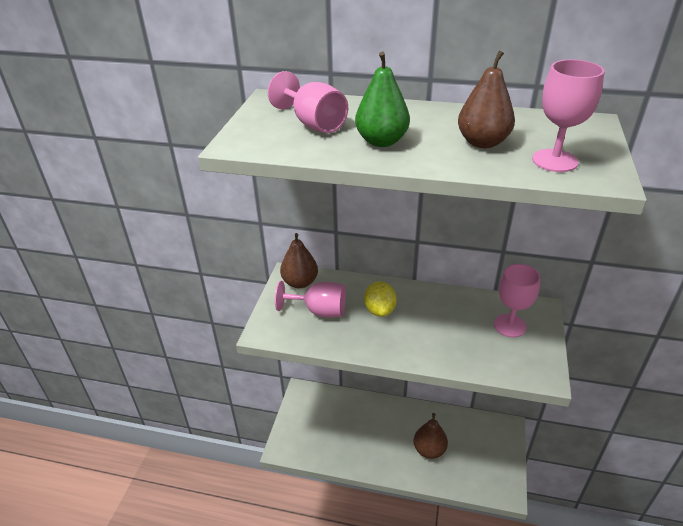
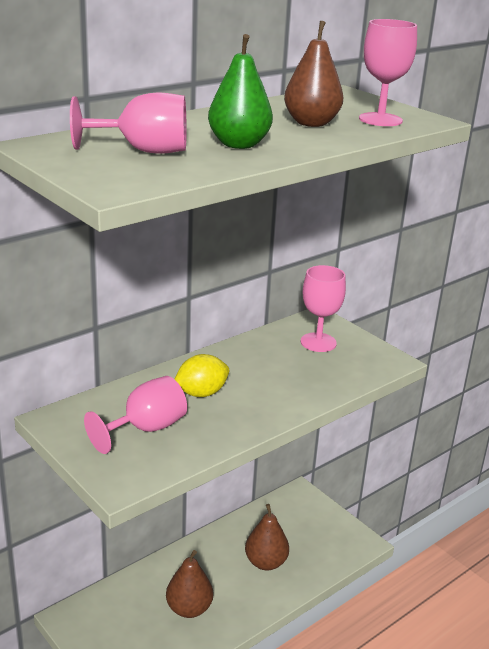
camera: 55 degrees left, 10 degrees down
(300, 282) = (79, 418): brown pear -> brown pear (189, 608)
(379, 310) = (201, 393): yellow lemon -> yellow lemon turned 60 degrees counterclockwise

